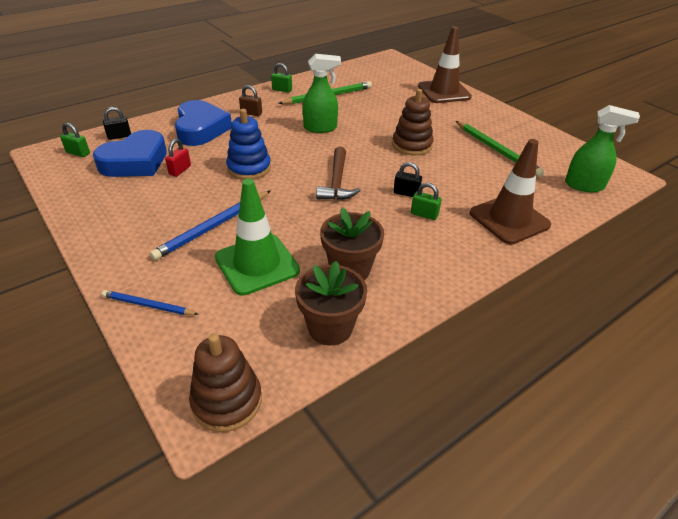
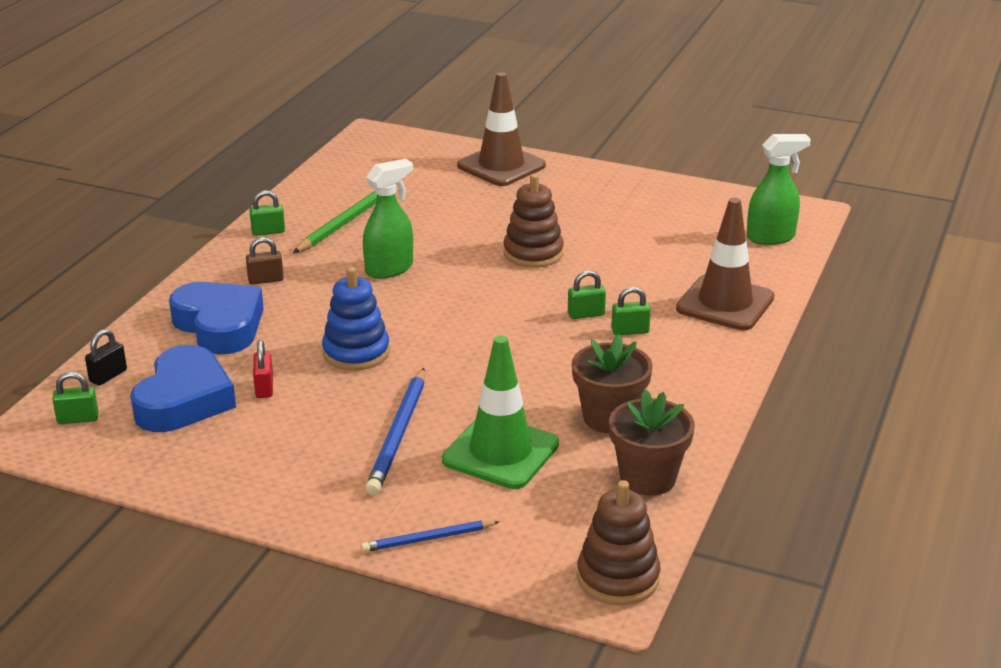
camera: 30 degrees left, 10 degrees down
(337, 182) = (490, 330): brown hammer -> none
(406, 193) = (586, 314): black padlock -> green padlock
(497, 150) = (641, 226): green pencil -> none

